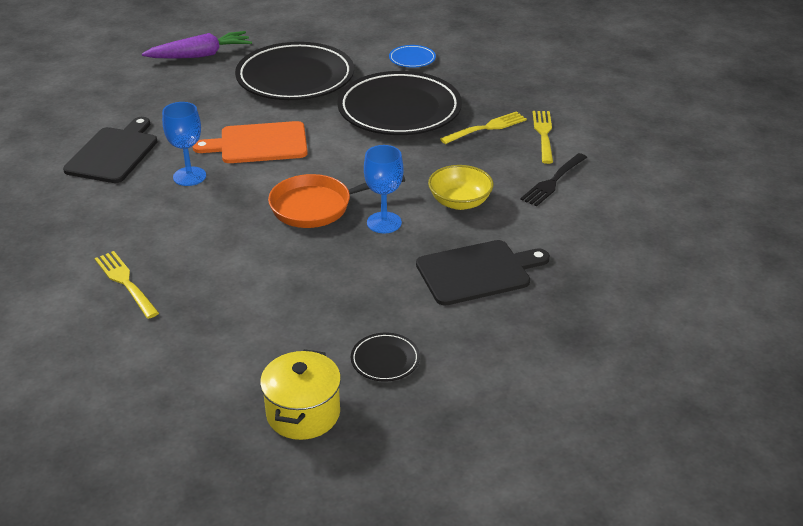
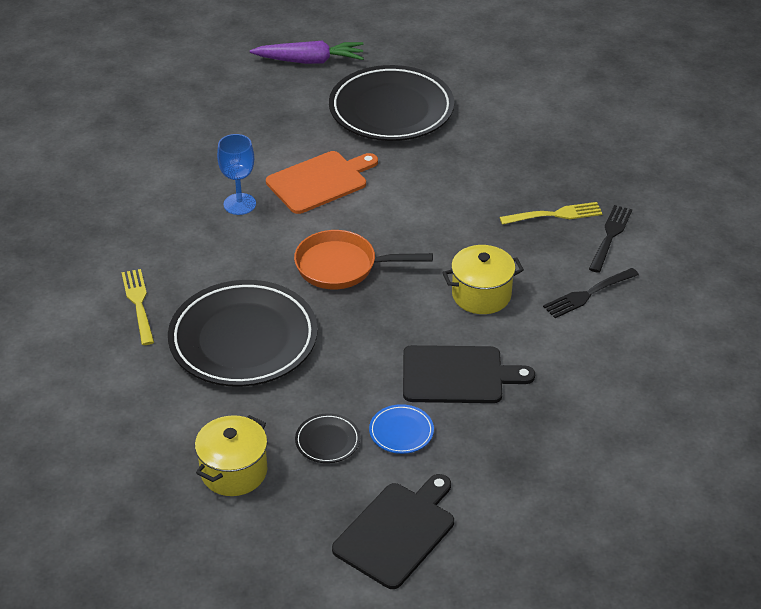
camera: 20 degrees right, 5 degrees up
(114, 153) = (182, 161): black cutting board -> black cutting board (397, 532)
(259, 143) = (320, 181): orange cutting board -> orange cutting board turned 135 degrees clockwise
(384, 223) = (396, 300): blue goblet -> none
(399, 110) = (477, 172): black plate -> black plate (243, 339)
(412, 59) = (522, 111): blue plate -> blue plate (401, 432)
(460, 202) = (481, 295): yellow bowl -> yellow pot
(544, 134) = (610, 236): yellow fork -> black fork

